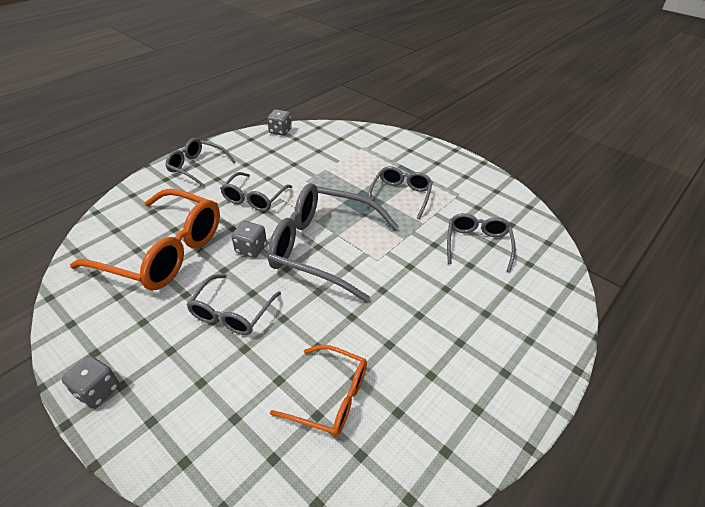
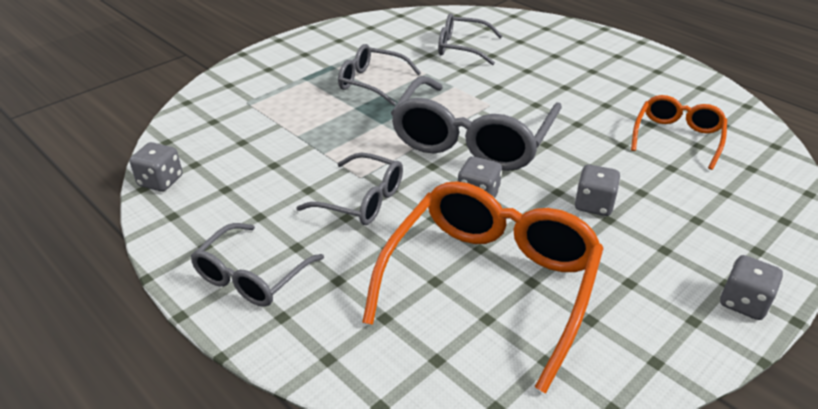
camera: 85 degrees left, 5 degrees down
(232, 313) = (594, 205): grey glasses -> grey dice

